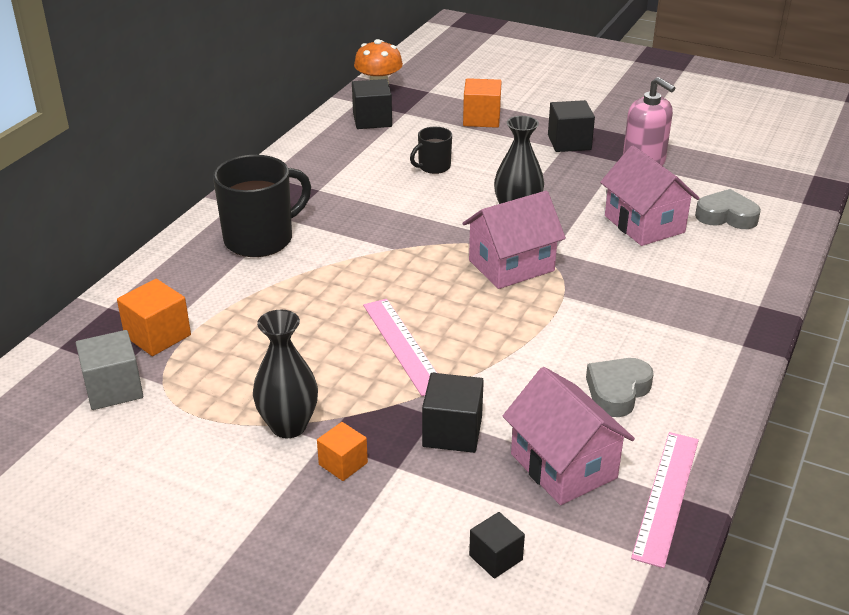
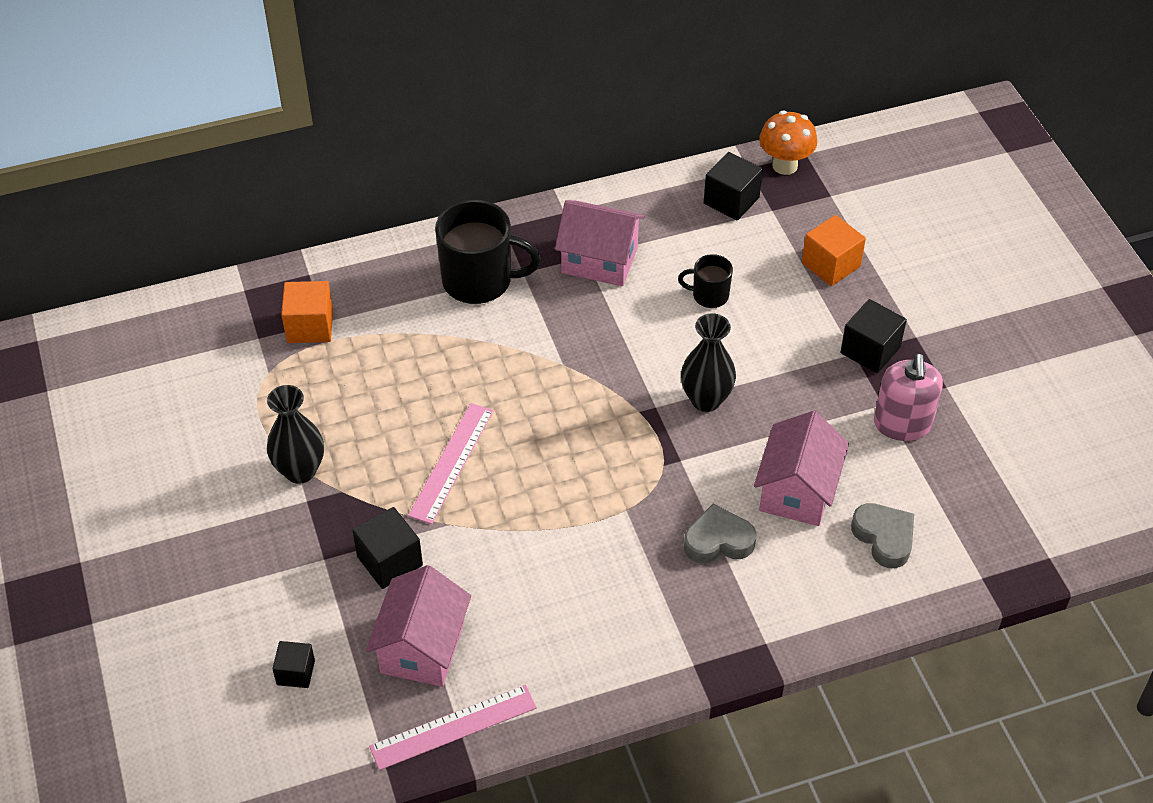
camera: 45 degrees right, 15 degrees up
(113, 389) = (237, 354): grey cube -> none
(343, 464) = (296, 528): orange cube -> none
(511, 266) = (627, 449): pink house -> pink house (599, 260)
(617, 391) = (540, 623): grey heart -> grey heart (718, 541)

